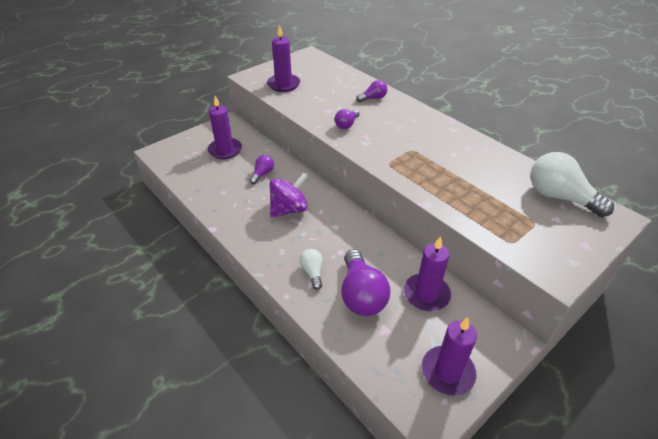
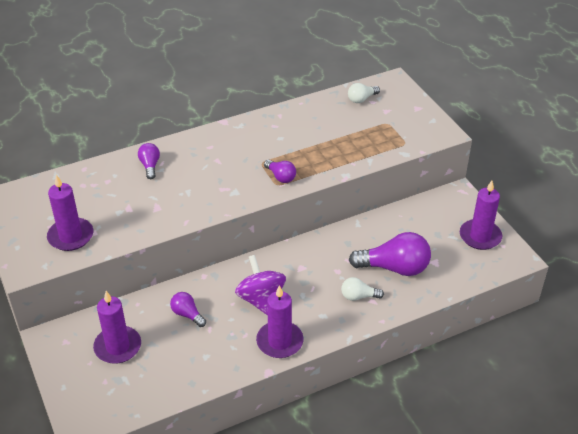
camera: 75 degrees left, 0 degrees up
(346, 125) = (194, 198): purple light bulb -> purple light bulb (281, 177)
(426, 294) = (404, 226): purple candle -> purple candle (279, 341)
(559, 197) = (361, 99): white light bulb -> white light bulb, size x0.52

